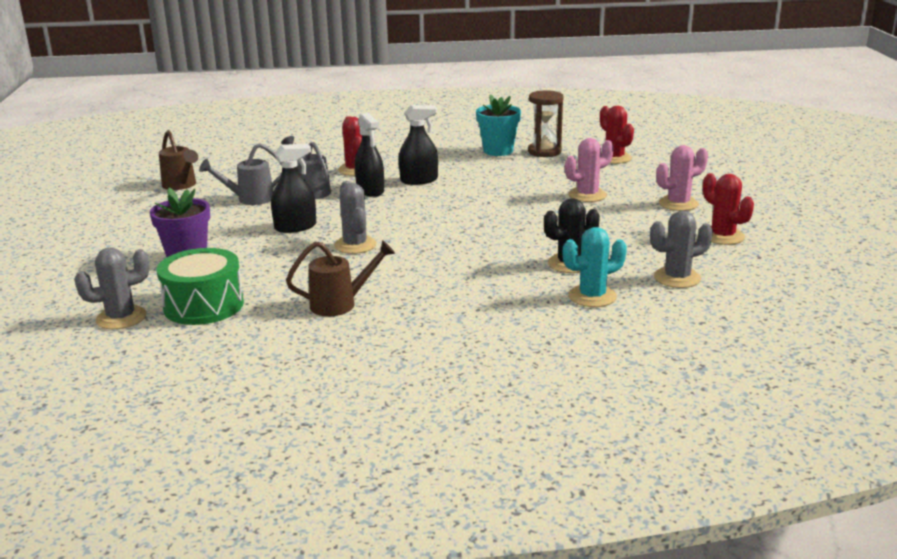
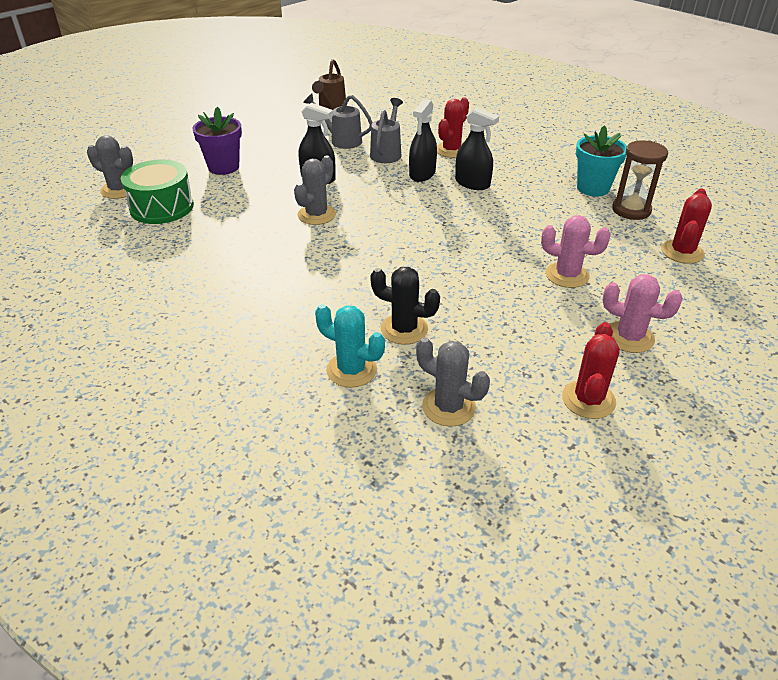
camera: 50 degrees right, 15 degrees up
(340, 304) = (213, 255): brown watering can -> none

